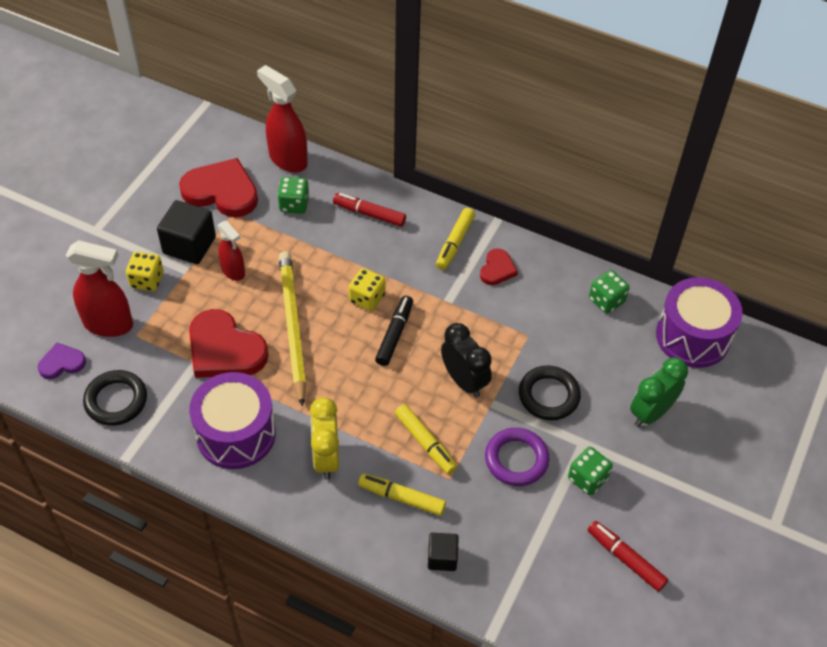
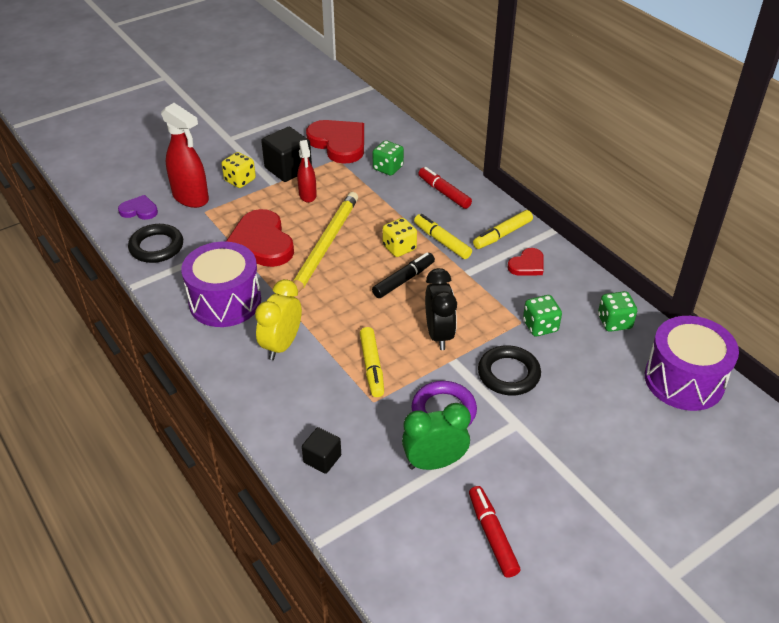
camera: 30 degrees right, 10 degrees down
(287, 159) = (405, 138): red spray bottle -> none
(401, 498) = (321, 399): yellow marker -> yellow marker (442, 241)
(587, 478) = (500, 453): green dice -> green dice (540, 326)
(651, 413) = (600, 425): green clock -> green clock (434, 463)

